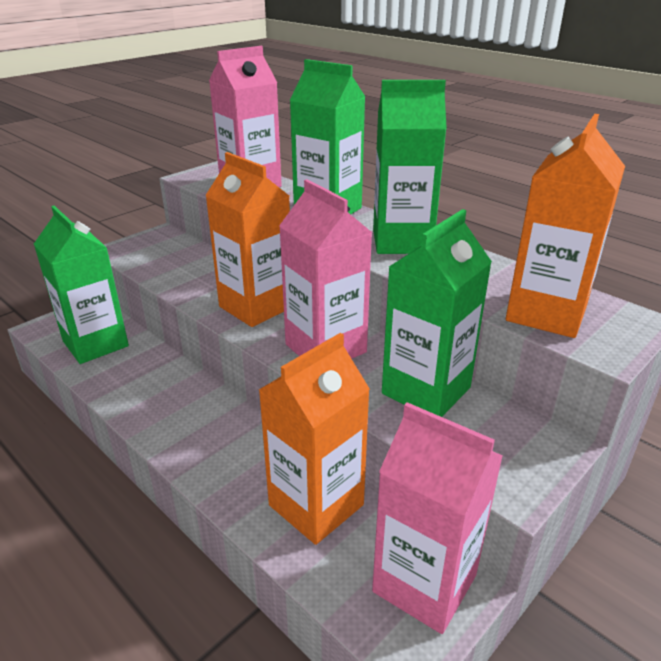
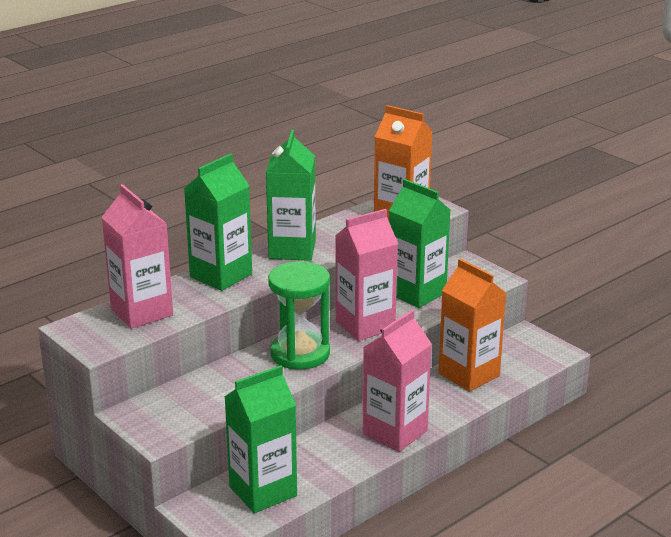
camera: 85 degrees left, 5 degrees down
(256, 307) = (300, 354): orange carton -> green hourglass
(424, 583) = (522, 344): pink carton -> pink carton (395, 432)

